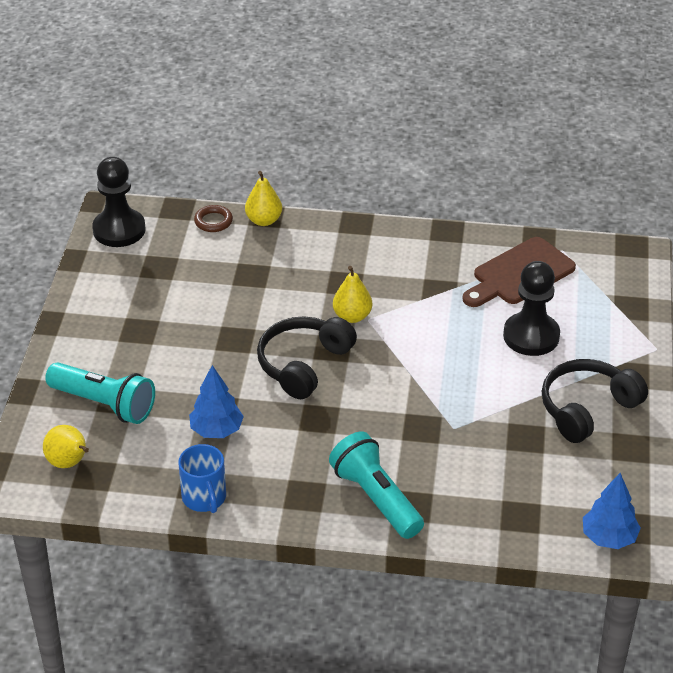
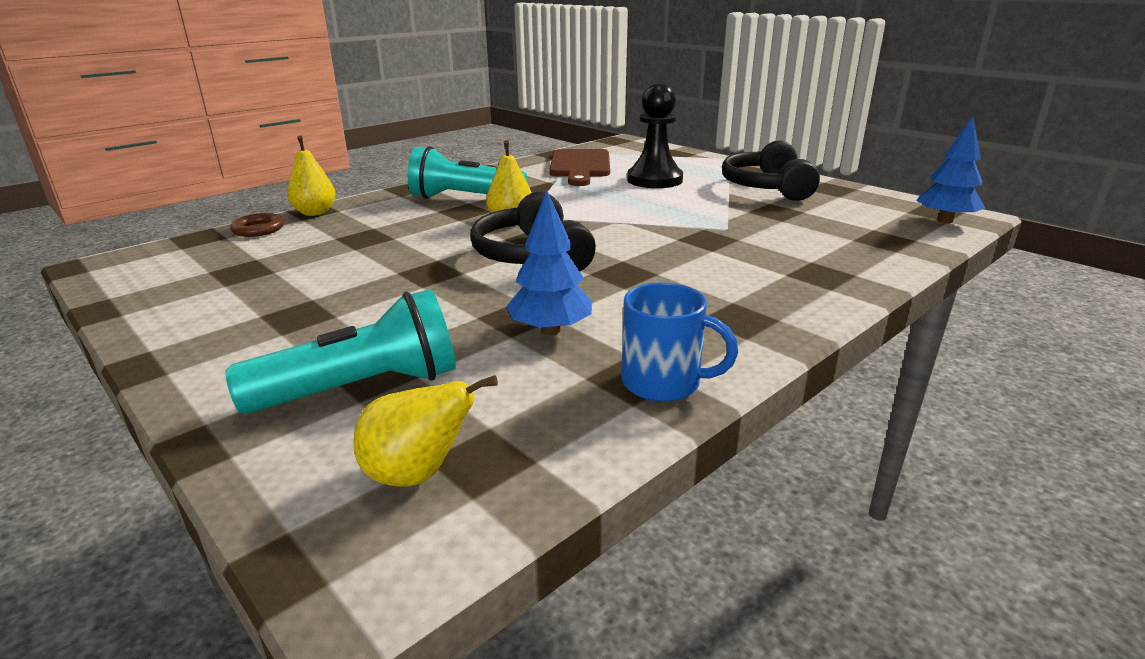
camera: 50 degrees left, 15 degrees down
(119, 230) = (138, 271): black pawn -> none
(376, 498) = (790, 286): turquoise flashlight -> turquoise flashlight (464, 198)

